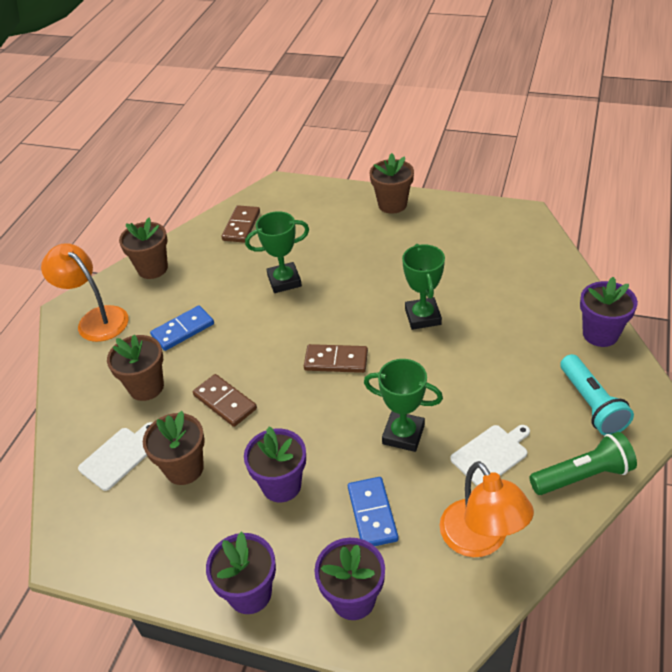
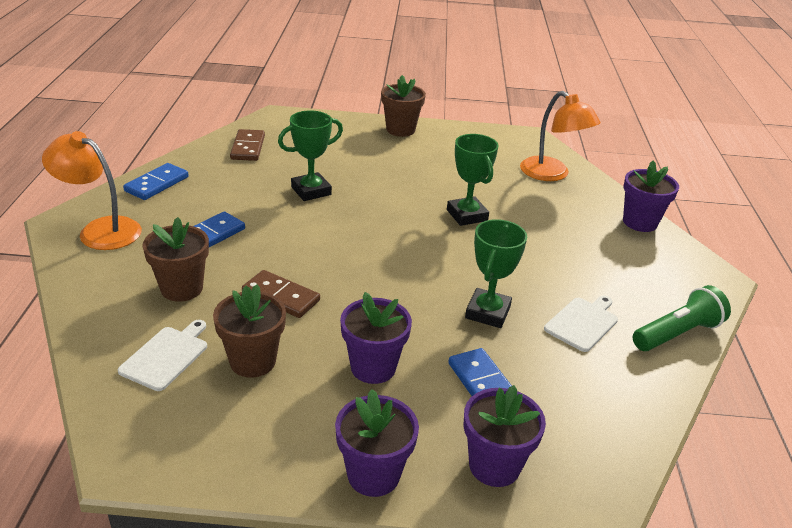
camera: 20 degrees left, 10 degrees down
(152, 268) = (157, 184): brown flower pot -> blue domino
(336, 361) = (392, 254): brown domino -> none
(403, 434) = (487, 312): green trophy -> green trophy turned 75 degrees counterclockwise
(480, 540) = (605, 397): orange lamp -> orange lamp (552, 174)
(591, 404) = (658, 276): turquoise flashlight -> none

